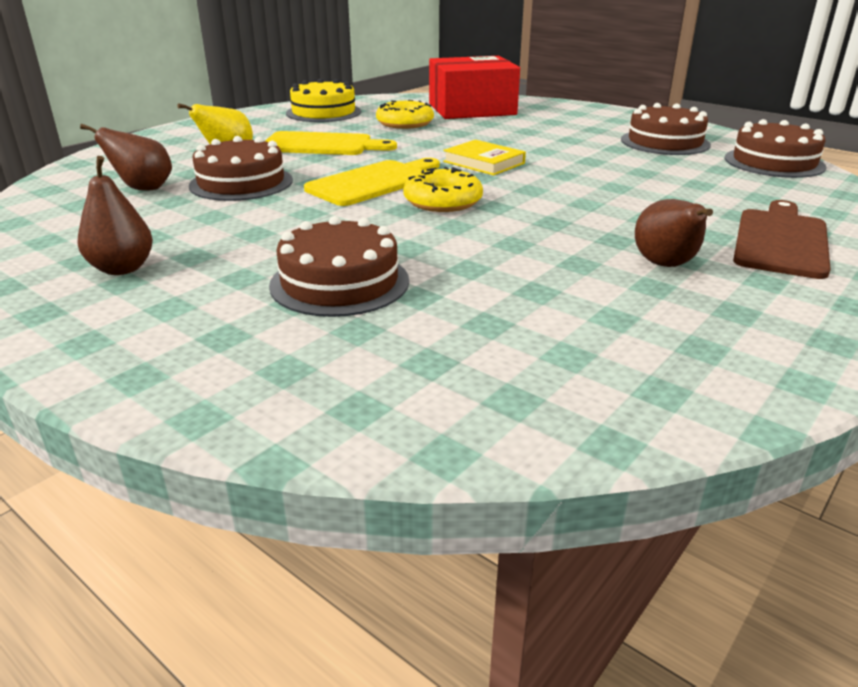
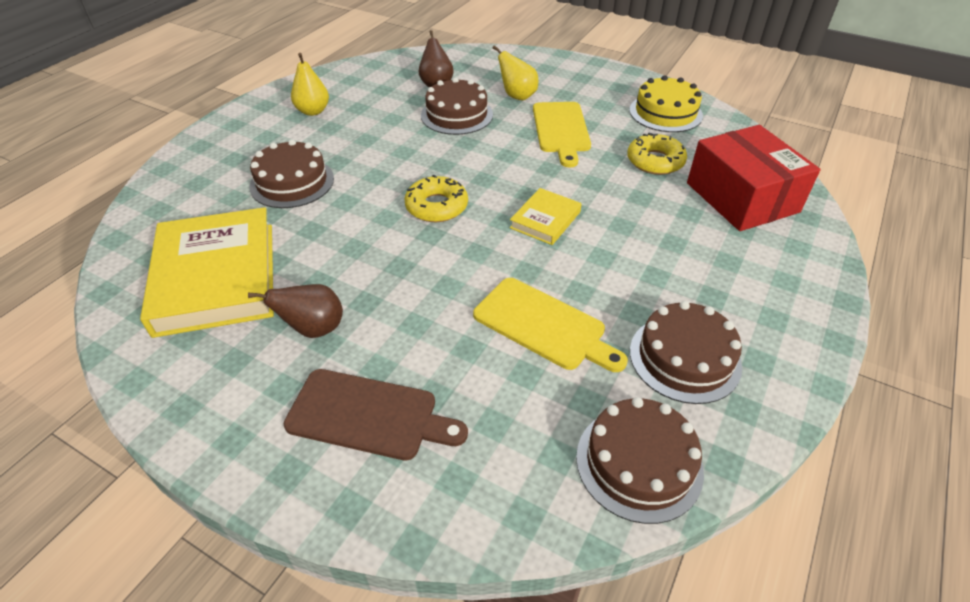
camera: 80 degrees right, 15 degrees up
(122, 269) = (313, 111): brown pear -> yellow pear
(374, 182) = (473, 169): yellow cutting board -> yellow cutting board (544, 325)
(571, 332) = (216, 277): none -> yellow book

